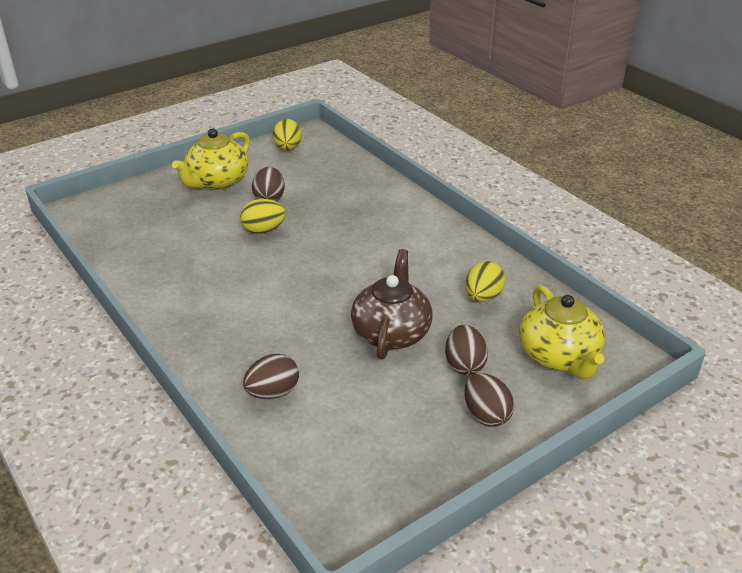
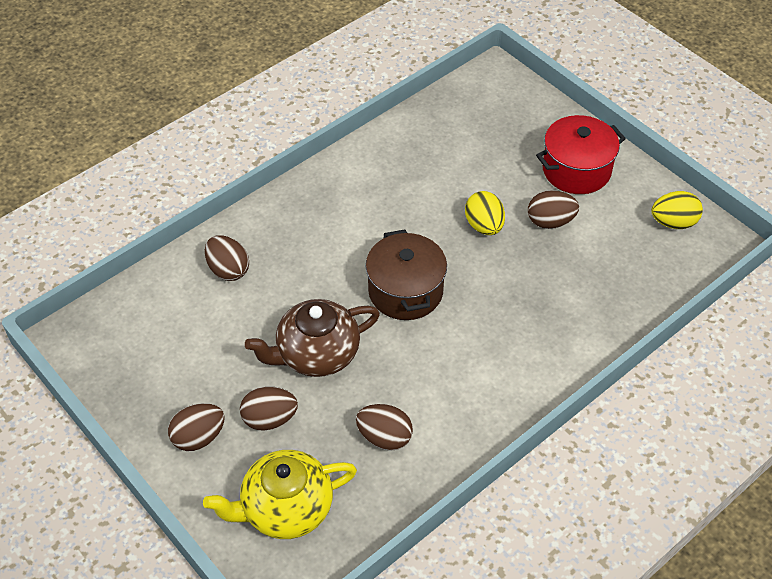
camera: 85 degrees right, 15 degrees up
(217, 181) = (576, 170): yellow teapot -> red pot
(327, 277) = (405, 291): none -> brown pot
(391, 333) = (316, 354): brown teapot -> brown teapot turned 150 degrees clockwise
(483, 297) = (384, 437): yellow egg -> brown egg

